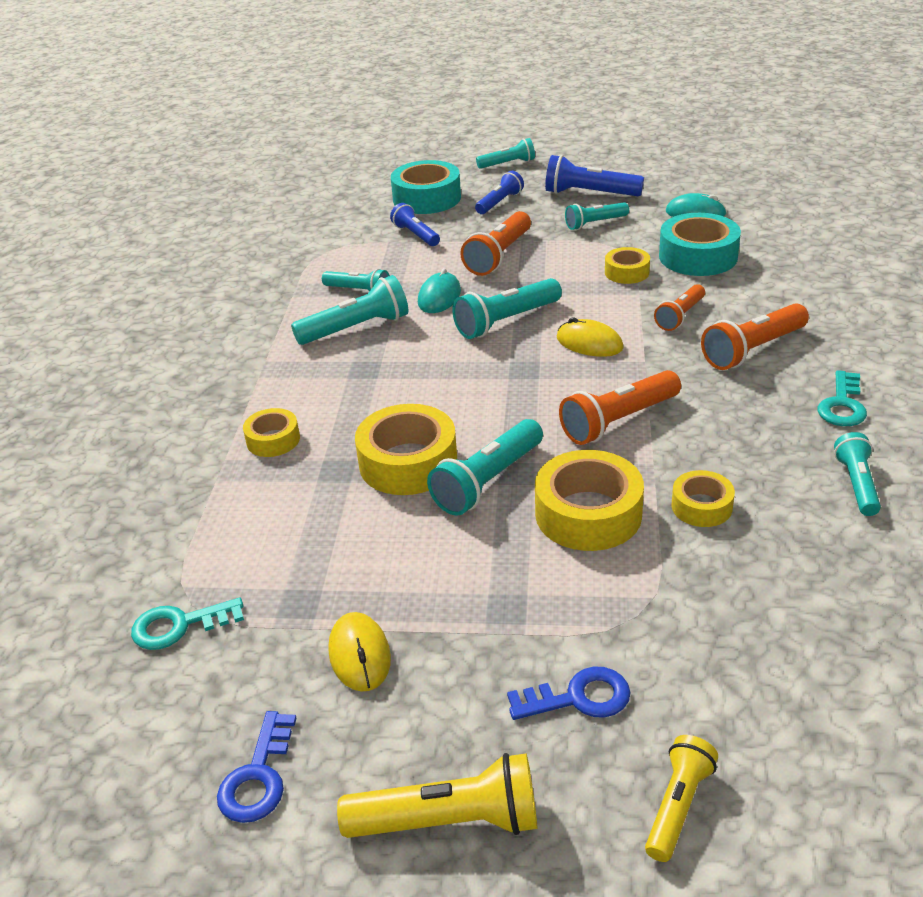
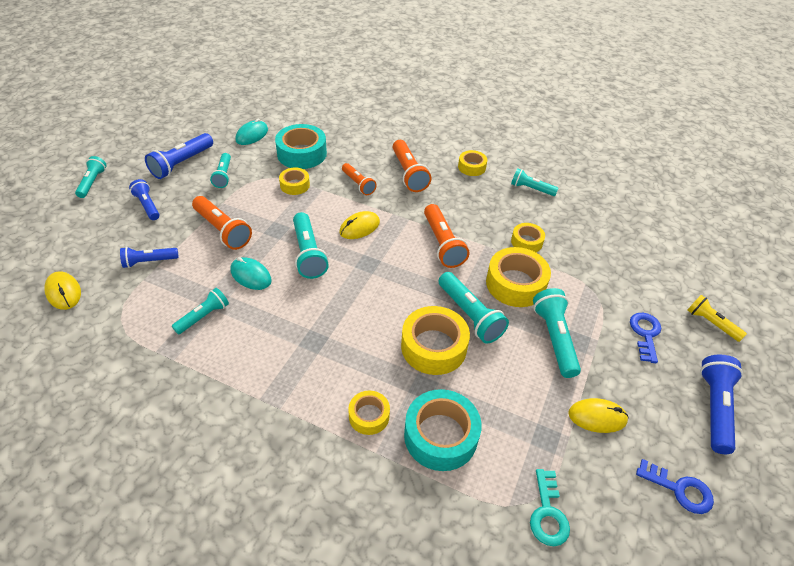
camera: 75 degrees left, 10 degrees up
(344, 212) = (63, 292): none -> yellow mouse
(356, 328) = (256, 332): turquoise flashlight -> turquoise flashlight (554, 338)
(427, 198) = (97, 239): turquoise tape -> turquoise tape (440, 436)
(449, 821) = (714, 408): yellow flashlight -> blue flashlight
(842, 405) = (471, 167): turquoise key -> yellow tape

